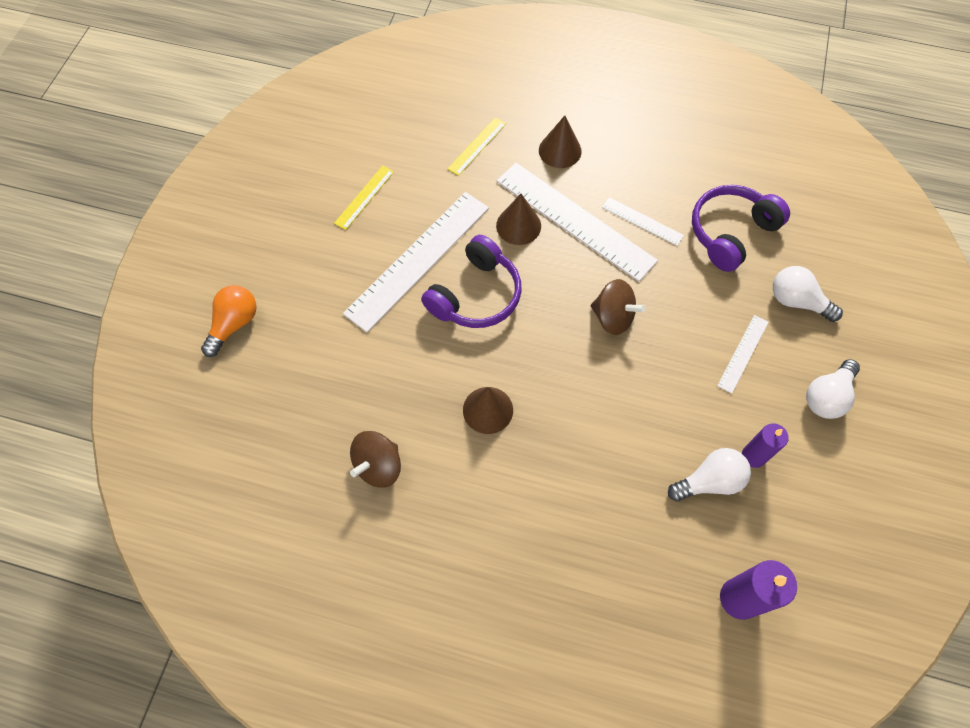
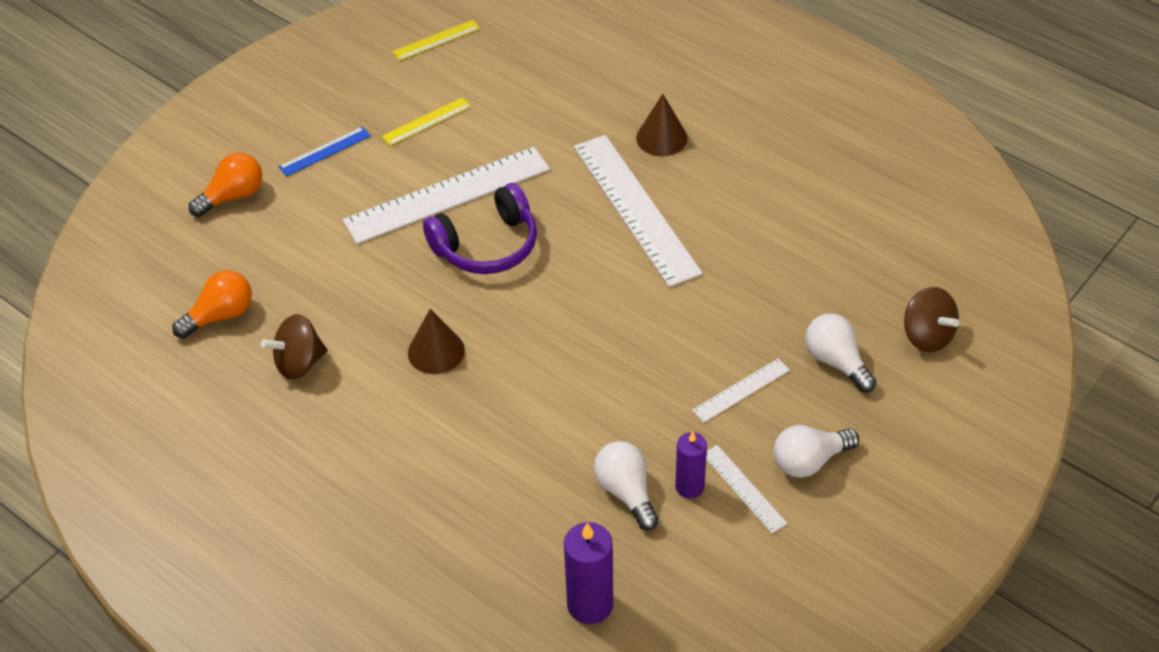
camera: 25 degrees right, 15 degrees down
(284, 446) = (220, 315): none -> orange light bulb
(293, 253) = (325, 151): none -> blue ruler
(477, 146) = (573, 108): yellow ruler -> yellow ruler (436, 40)
(518, 225) = (571, 195): brown cone -> none
(613, 317) = (619, 311): brown spinning top -> brown spinning top (927, 336)
(642, 221) = (710, 232): white ruler -> white ruler (744, 488)
(709, 481) = (626, 492): white light bulb -> white light bulb turned 120 degrees counterclockwise
(731, 233) = (804, 273): purple headphones -> none

